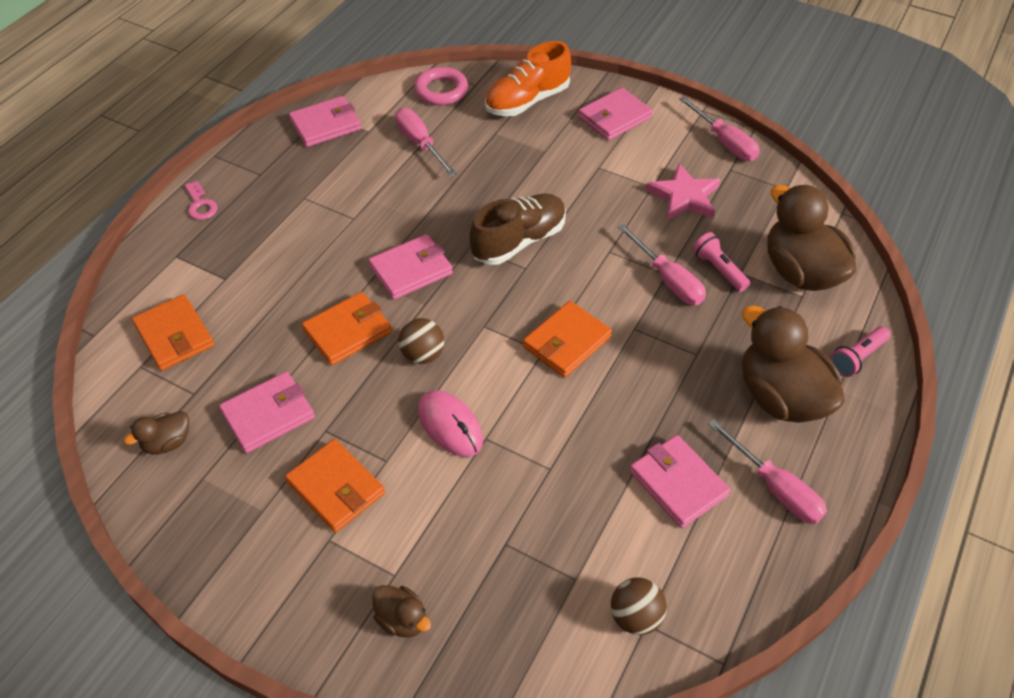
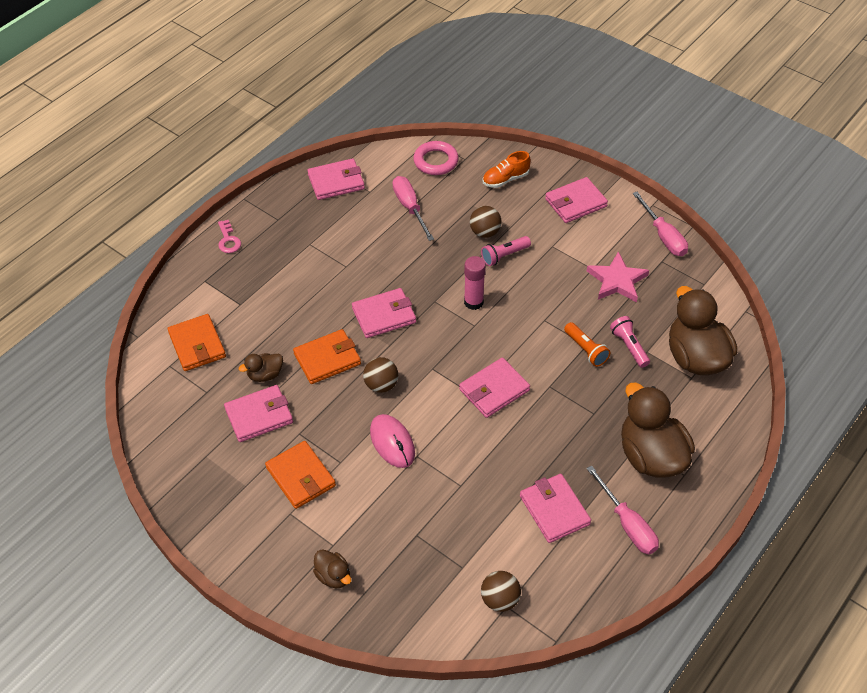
camera: 10 degrees right, 0 degrees up
(167, 442) = (184, 426): brown duck -> brown duck (265, 375)
(515, 161) = (485, 232): none -> brown ball
(519, 241) = (473, 302): brown shoe -> pink glue stick
(527, 101) = (505, 179): orange shoe -> orange shoe, size x0.62
(567, 342) = (494, 390): orange wallet -> pink wallet
(668, 280) = (586, 350): pink screwdriver -> orange flashlight
(857, 358) = (721, 433): pink flashlight -> pink flashlight (504, 256)

